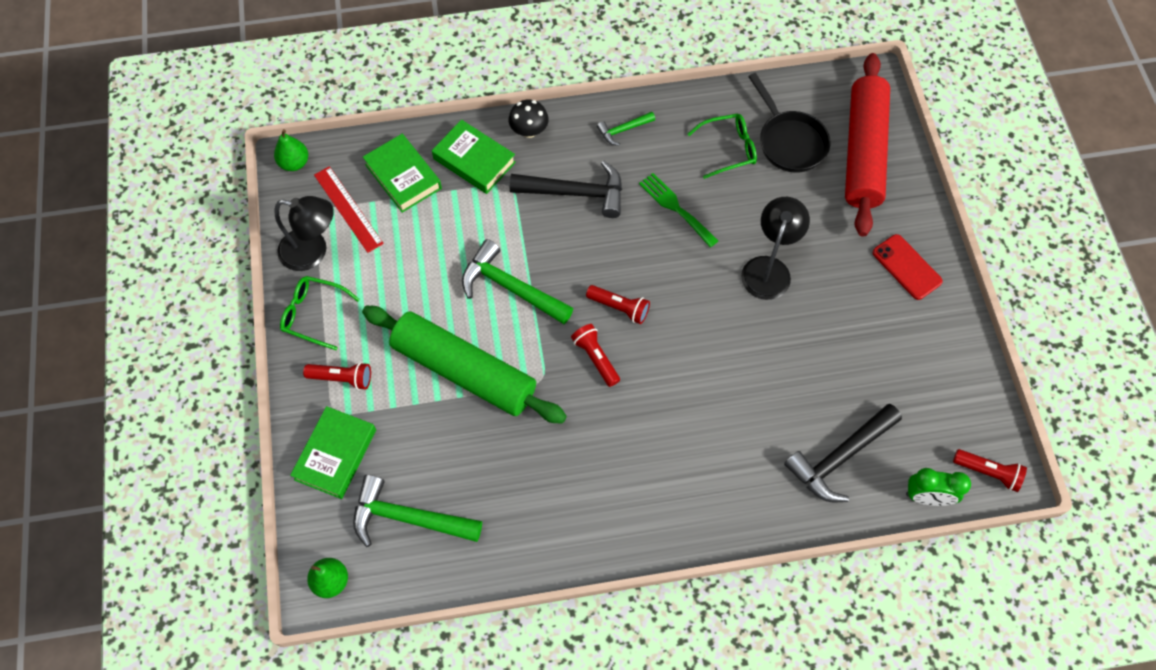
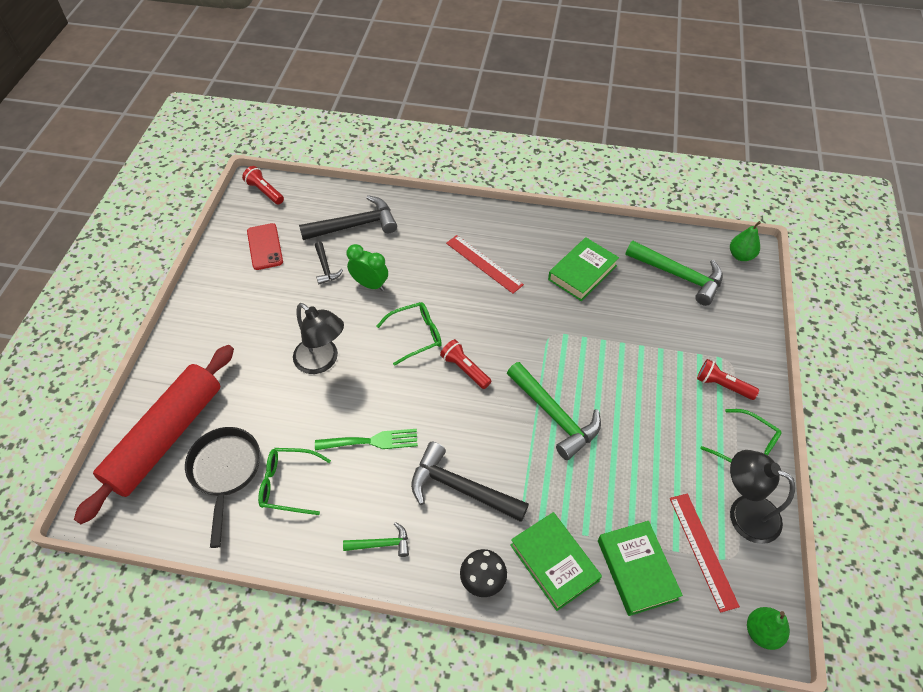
camera: 160 degrees left, 10 degrees down
(335, 454) = (732, 331): green book -> green book (582, 272)
(464, 371) = (614, 360): green rolling pin -> none
(595, 358) = (501, 337): red flashlight -> none
(654, 453) = (484, 263): none -> red ruler
(675, 207) = (372, 441): green fork -> green fork turned 75 degrees counterclockwise
(688, 329) = (415, 335): none -> green glasses
(769, 268) = (322, 361): black lamp -> black lamp turned 90 degrees counterclockwise
(836, 382) = (325, 268): none -> black hammer
(906, 267) = (211, 327): red phone -> red phone (265, 247)
(926, 497) = (314, 191): green clock -> green clock (370, 284)

